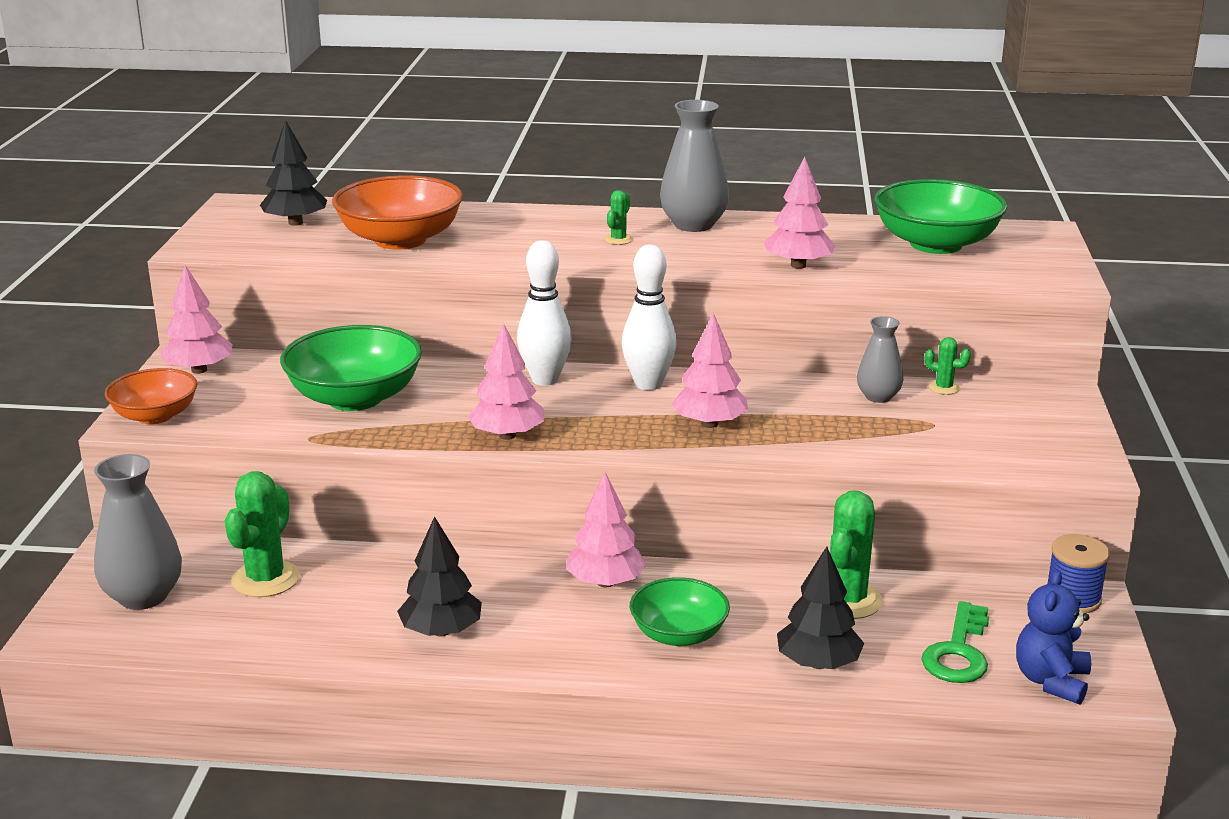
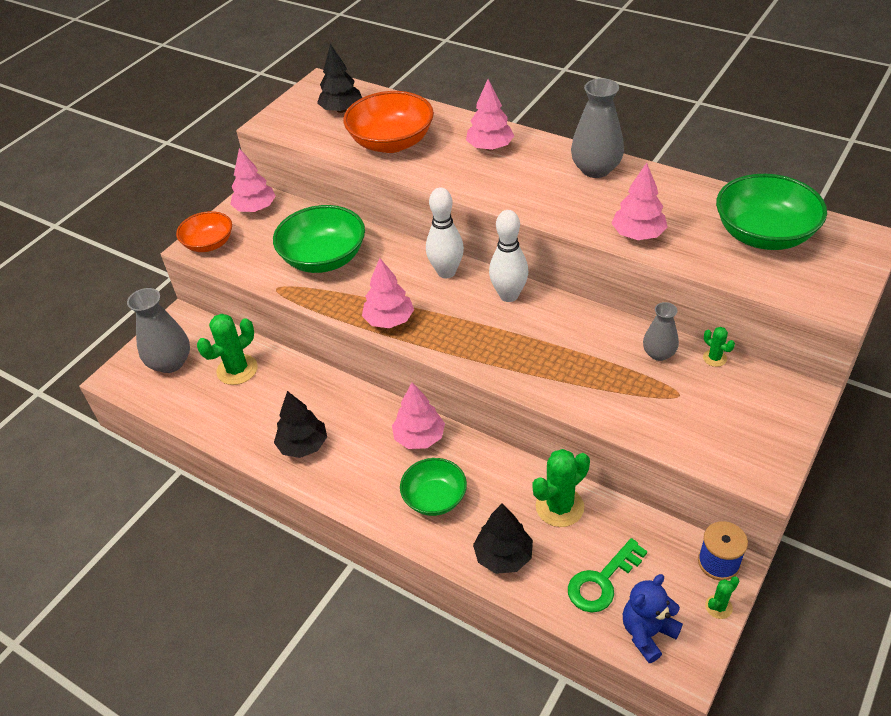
camera: 30 degrees right, 20 degrees up
(618, 239) = (531, 174): green cactus -> green cactus (718, 607)
(710, 424) = (522, 347): pink tree -> pink tree (490, 147)

